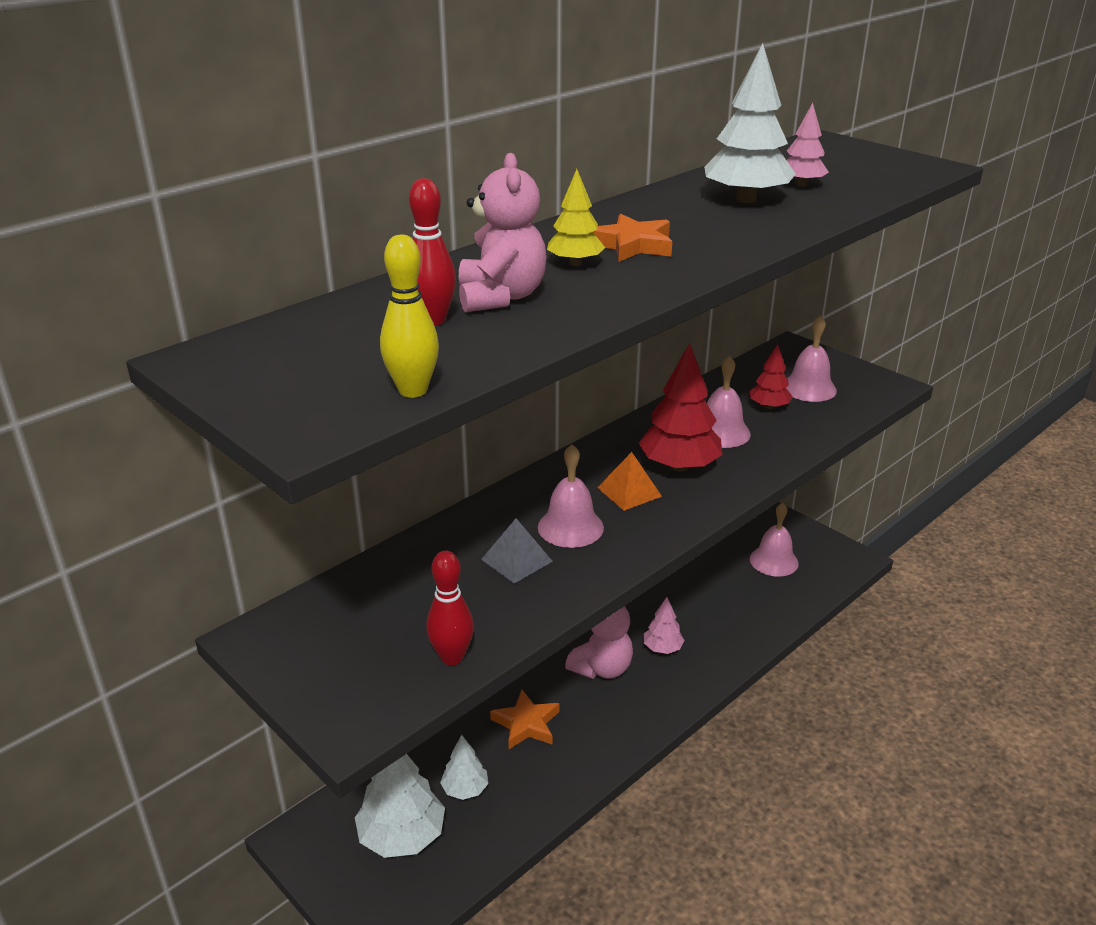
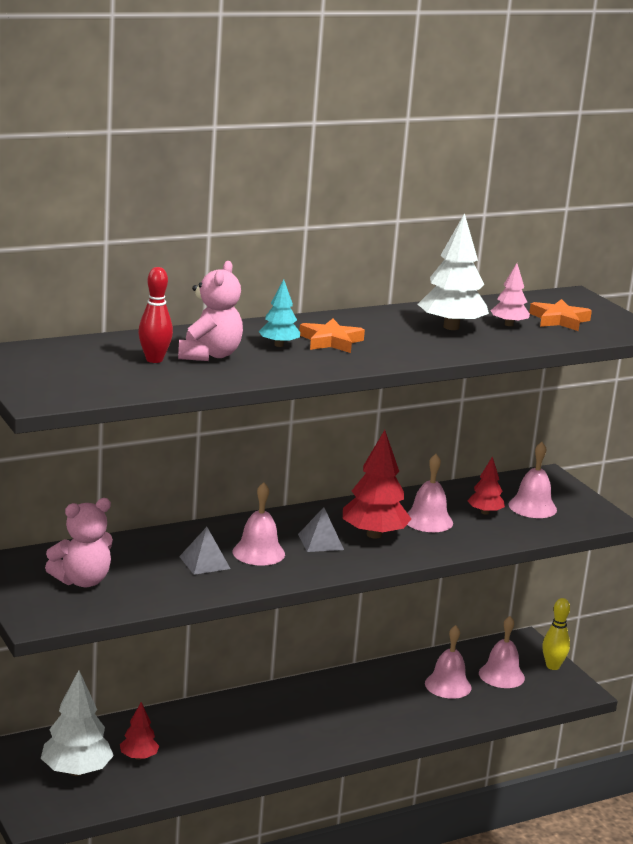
camera: 15 degrees right, 10 degrees down
(413, 390) = (113, 392): yellow bowling pin -> yellow bowling pin (552, 666)
(452, 657) = (123, 602): red bowling pin -> none
(465, 789) = (139, 757): white tree -> red tree
(526, 724) = (210, 731): orange star -> orange star (559, 320)
(575, 263) = (278, 345): yellow tree -> turquoise tree
(602, 668) = (295, 711): pink teddy bear -> pink teddy bear (82, 581)
(629, 492) = (321, 542): orange pyramid -> grey pyramid
(662, 648) = (356, 711): pink tree -> none
(732, 588) = (448, 685): none -> pink bell

